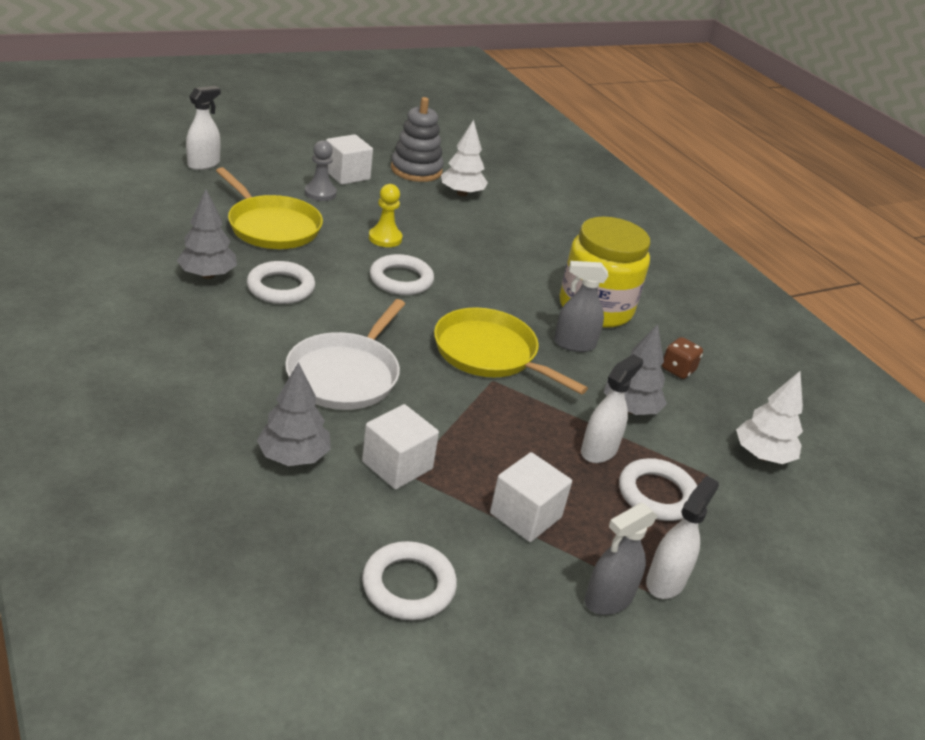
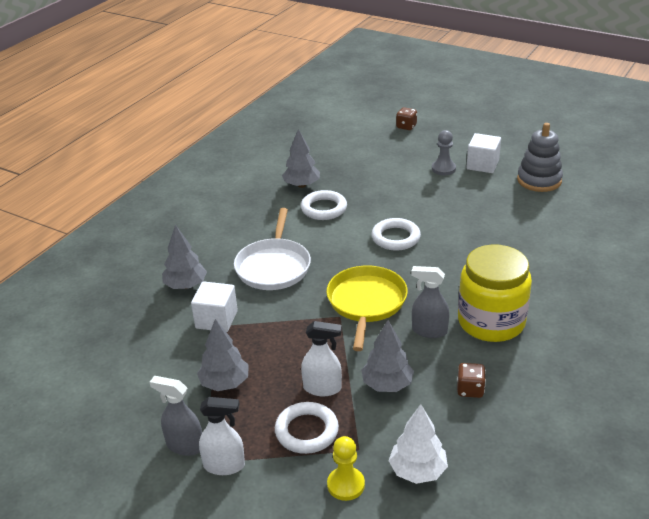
camera: 65 degrees right, 0 degrees up
(204, 164) = (406, 126): white spray bottle -> brown dice
(271, 226) = (379, 175): yellow pan -> none
(346, 374) = (273, 266): white pan -> white pan turned 75 degrees counterclockwise
(385, 238) = (432, 211): yellow pawn -> yellow pawn (346, 485)
(408, 585) = (127, 366): white ring -> none
(462, 193) = (543, 208): white tree -> none
(525, 515) = (225, 383): white cube -> grey tree
(574, 344) = (429, 331): grey spray bottle -> grey spray bottle turned 45 degrees counterclockwise

